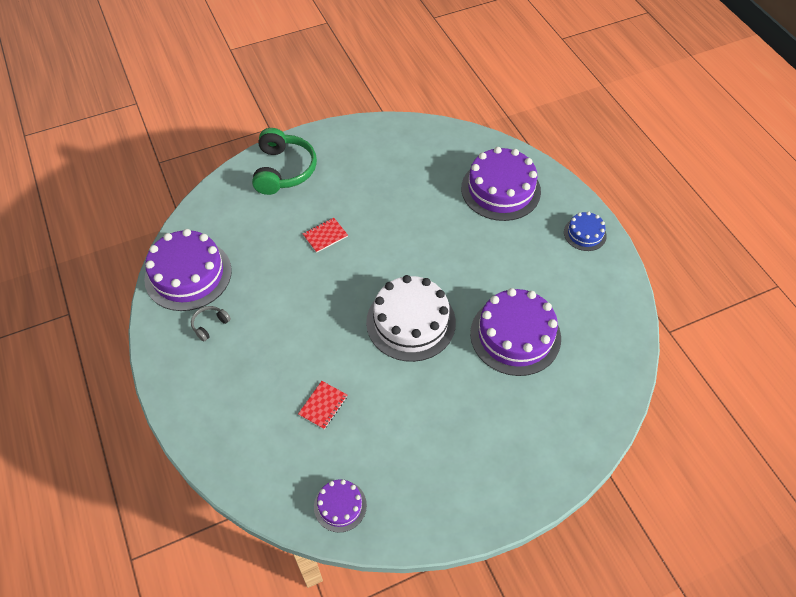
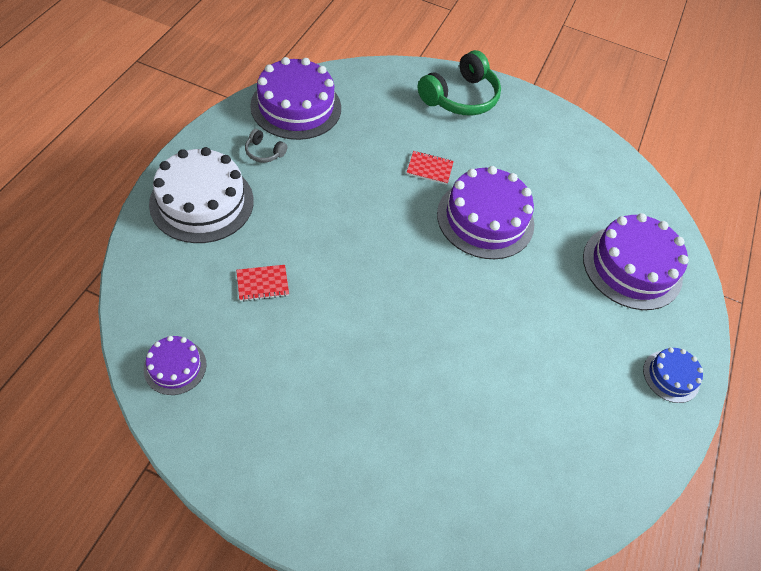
camera: 40 degrees right, 0 degrees up
(210, 325) = (264, 152): grey headphones -> grey headphones turned 150 degrees counterclockwise
(411, 322) = (411, 292): white cake -> white cake (202, 202)
(515, 335) = (487, 392): purple cake -> purple cake (485, 219)

